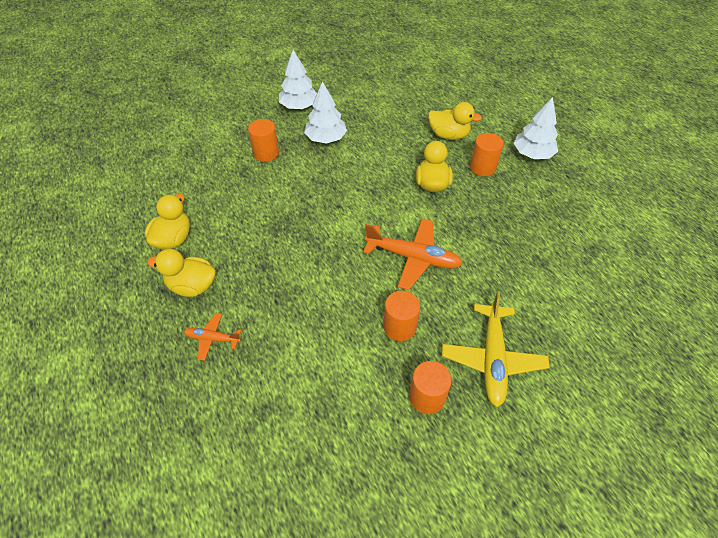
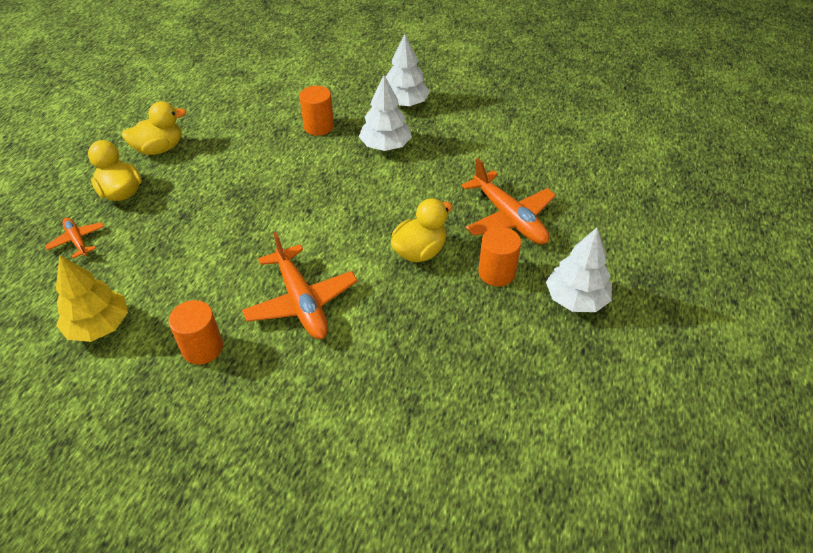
camera: 45 degrees right, 5 degrees down
(317, 371) = (99, 326): none -> yellow tree
(427, 397) = (135, 422): orange cylinder -> none
(448, 135) = (509, 218): yellow duck -> orange plane
(492, 359) = (229, 446): yellow plane -> none

